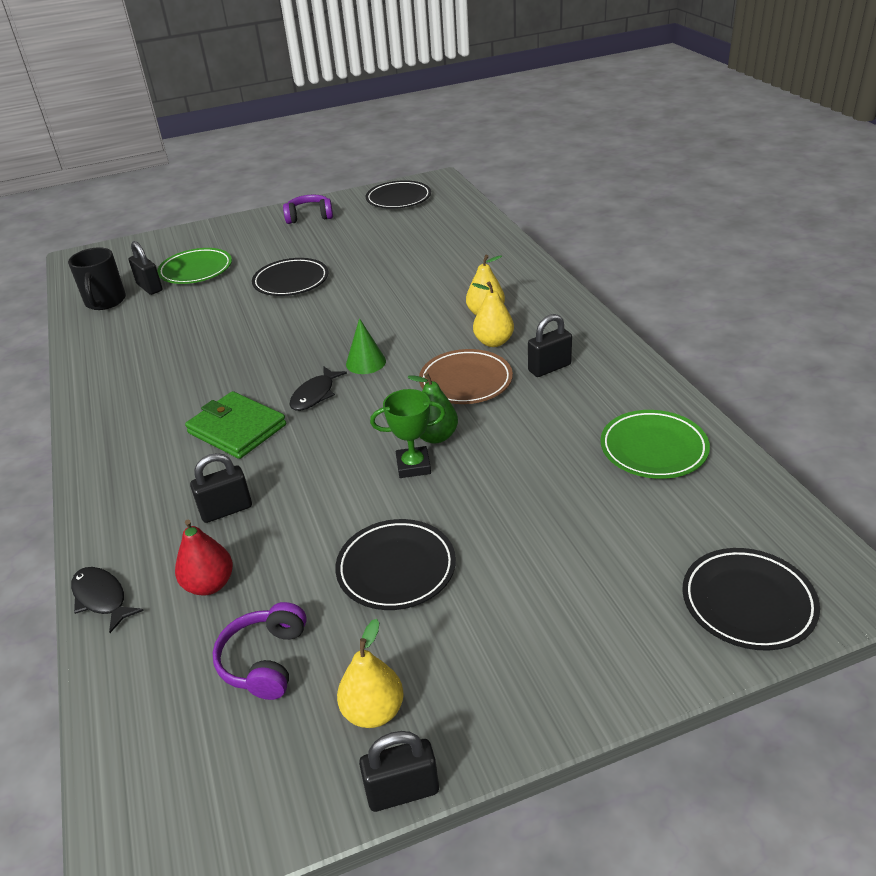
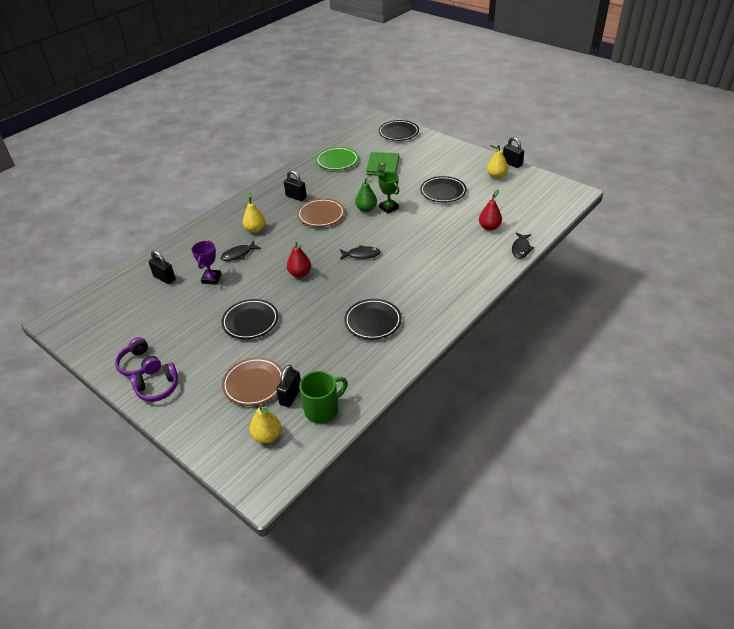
camera: 120 degrees left, 5 degrees up
(105, 302) = (322, 409): black mug -> green mug
(196, 270) = (254, 384): green plate -> brown plate
(226, 510) = (453, 242): black padlock -> black padlock (164, 278)
(237, 429) = (404, 266): green wallet -> green wallet (383, 166)
(265, 660) = (503, 201): purple headphones -> purple headphones (158, 388)
(337, 331) = (300, 273): none -> red pear
(366, 362) = (324, 250): green cone -> none
(398, 199) = (96, 326): black plate -> black plate (373, 321)
(404, 267) = (211, 279): none -> purple trophy
(436, 292) = (238, 254): none -> black fish
(493, 342) = (282, 218): yellow pear -> yellow pear (267, 436)

